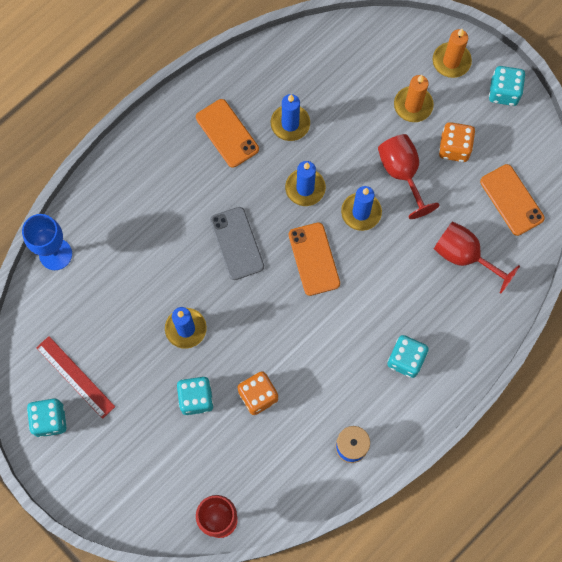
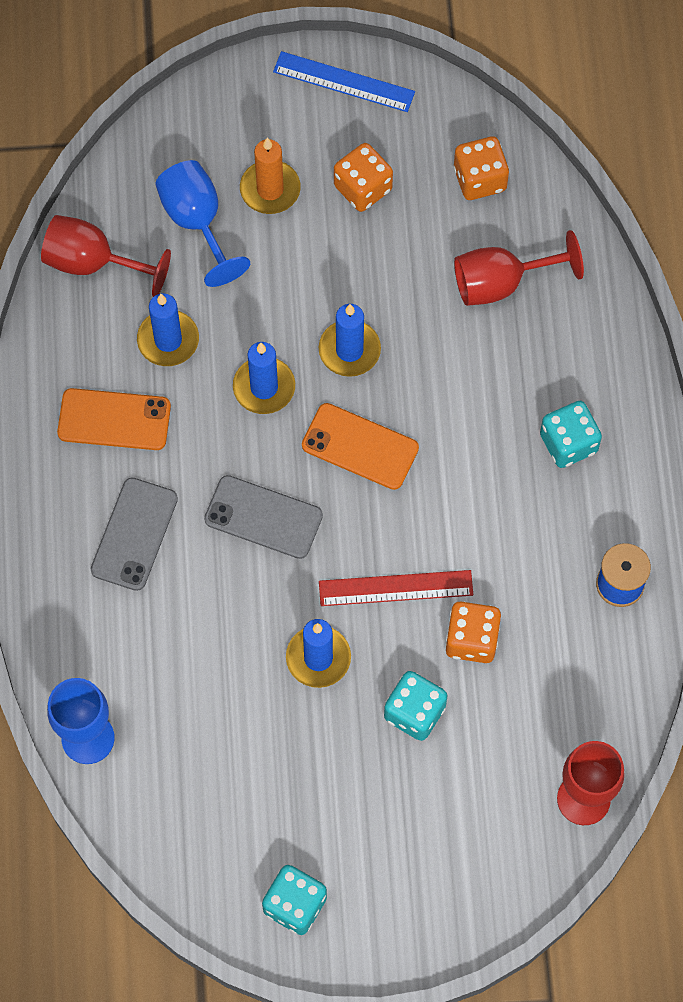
camera: 50 degrees left, 5 degrees down
(75, 377) = (266, 833): red ruler -> red ruler (396, 588)
(176, 191) = (134, 534): none -> grey phone
(364, 86) = (197, 222): none -> blue goblet
(402, 173) = (342, 268): red goblet -> red goblet (93, 263)
(451, 61) = (254, 105): orange candle -> none
(504, 92) = (343, 82): turquoise dice -> blue ruler
(511, 200) = (479, 179): orange phone -> orange dice

